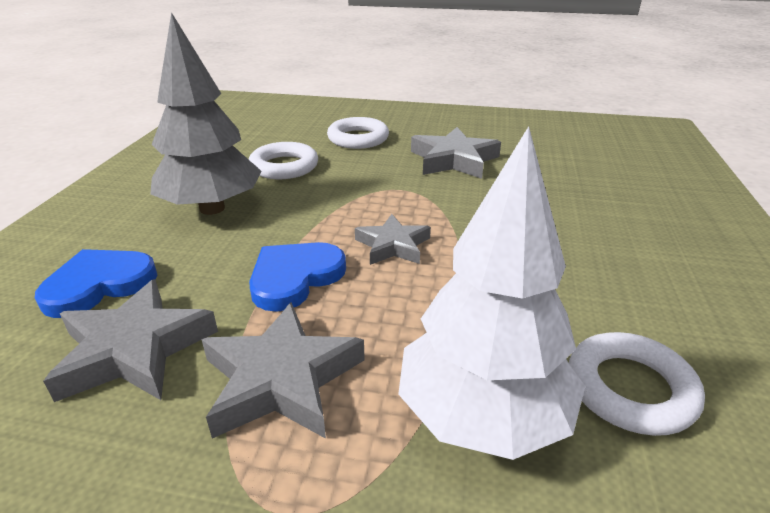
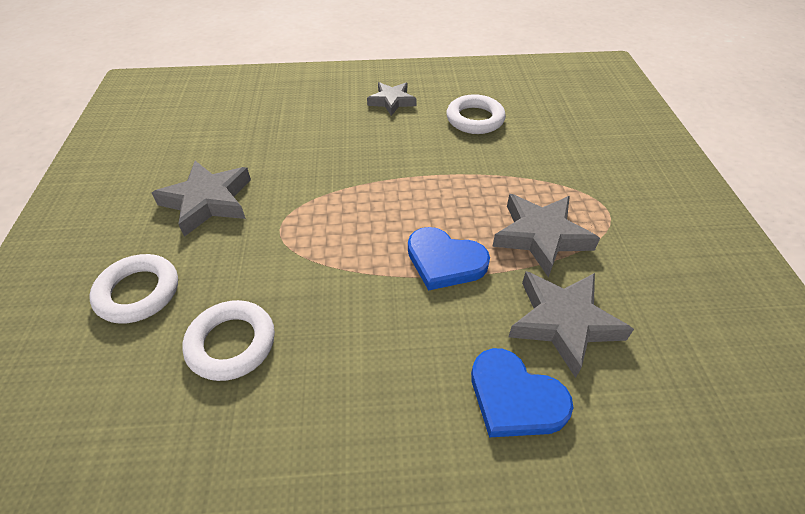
camera: 105 degrees left, 15 degrees up
(212, 208) = (352, 373): grey tree -> none
(393, 245) = (380, 216): grey star -> grey star (392, 101)
(483, 416) = (518, 160): white tree -> none

